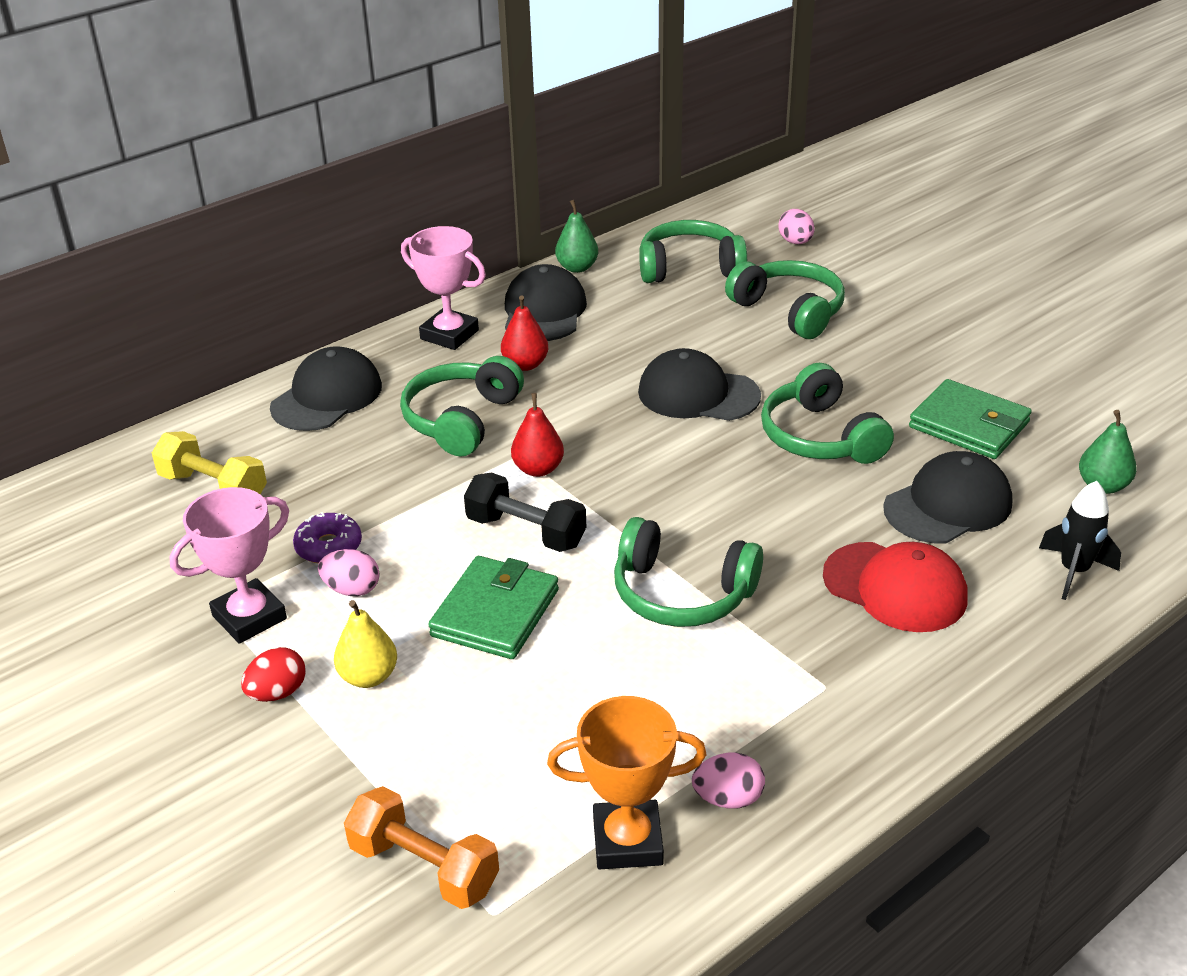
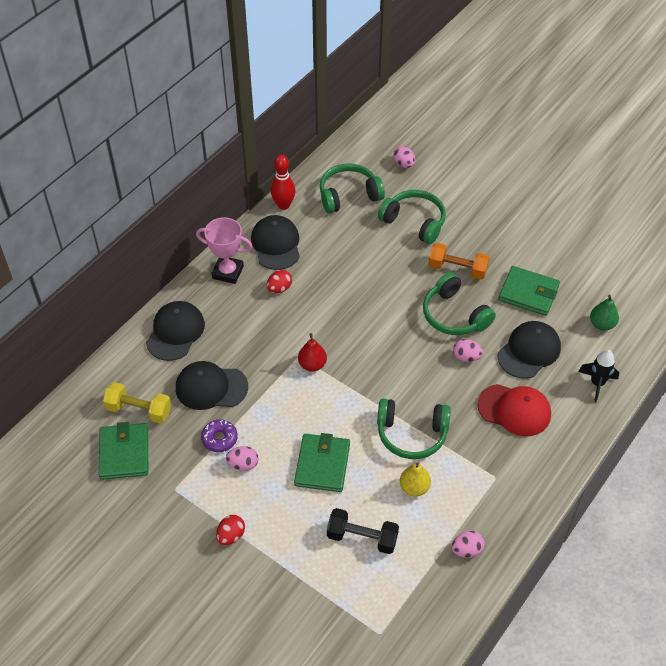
camera: 15 degrees left, 15 degrees up
(156, 542) = (124, 453): none -> green wallet
(249, 617) = (196, 492): pink trophy -> none
(368, 676) = (273, 516): yellow pear -> yellow pear (414, 487)
(424, 867) = (340, 617): orange dumbbell -> orange dumbbell (457, 269)
(461, 420) = (258, 336): green headphones -> none
(525, 365) = (279, 288): red pear -> red egg
(526, 531) = (320, 409): black dumbbell -> black dumbbell (362, 537)
(577, 267) = (283, 205): green pear -> red bowling pin
(627, 841) = (428, 582): orange trophy -> none
(698, 394) = (381, 295): black cap -> black cap (211, 387)
(824, 497) = (466, 357): none -> pink egg

